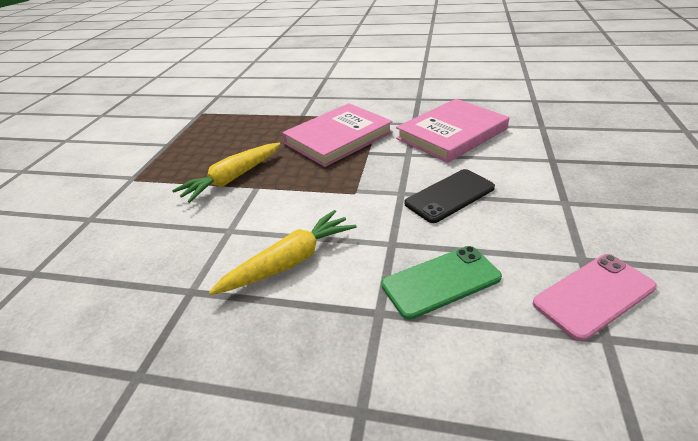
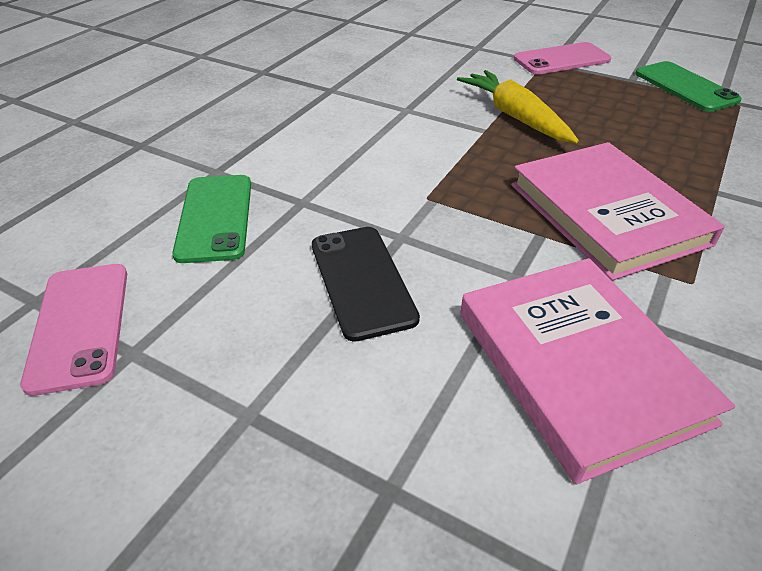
camera: 105 degrees right, 5 degrees up
(127, 173) = (561, 59): none -> pink phone
(178, 127) = (685, 87): none -> green phone
(289, 262) = (327, 136): yellow carrot -> none

